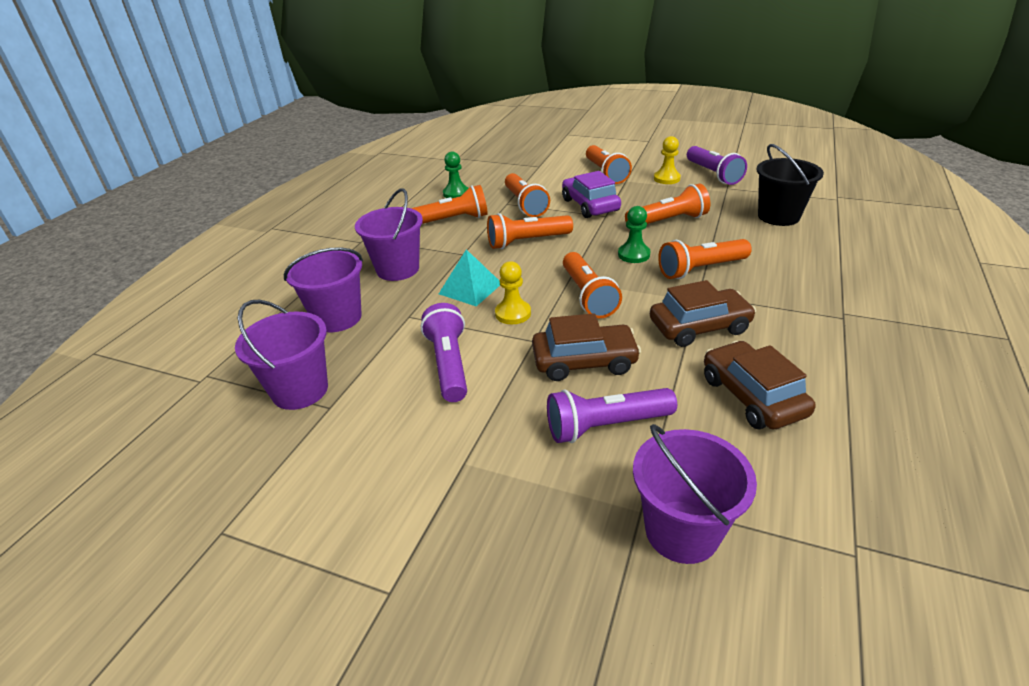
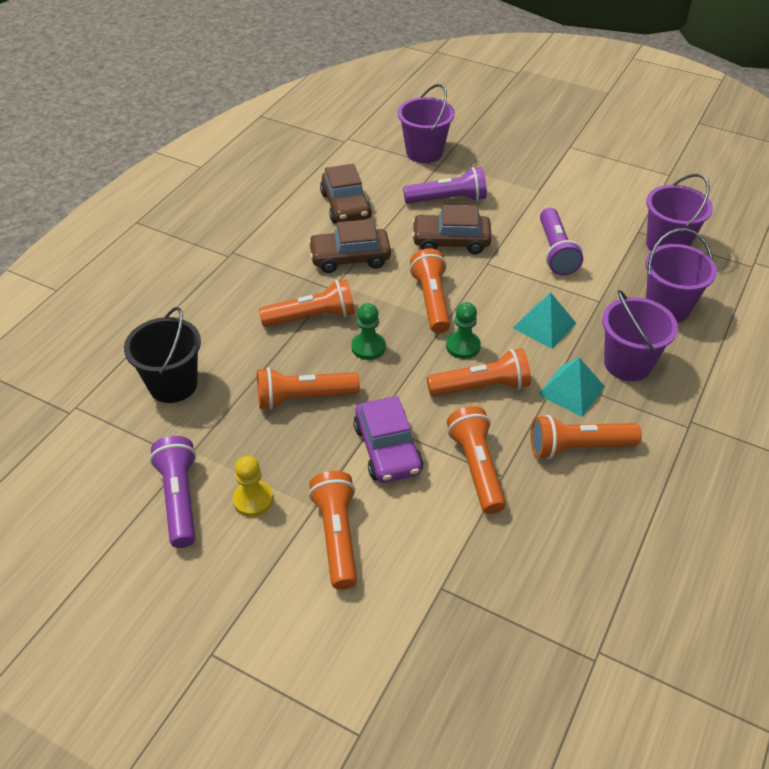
camera: 175 degrees left, 10 degrees up
(451, 248) = (571, 390): none -> turquoise pyramid
(456, 193) = (581, 518): green pawn -> green pawn (463, 346)
(513, 313) = (503, 291): yellow pawn -> none

